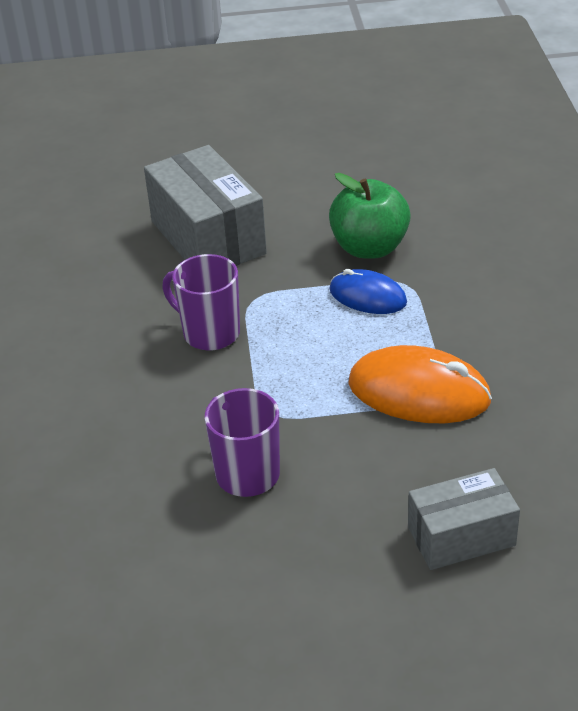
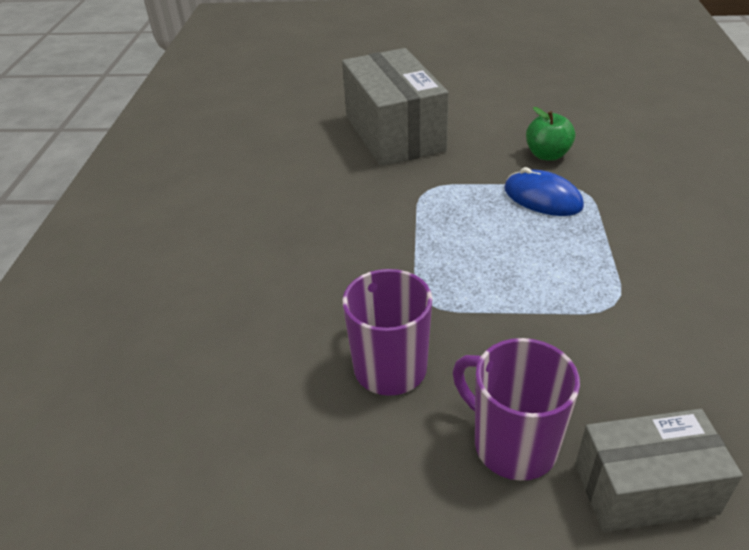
camera: 10 degrees right, 0 degrees up
(209, 333) = (378, 215): purple mug -> purple mug (512, 444)
(369, 248) = (547, 155): green apple -> green apple, size x0.61
(419, 392) = (593, 299): orange mouse -> none

